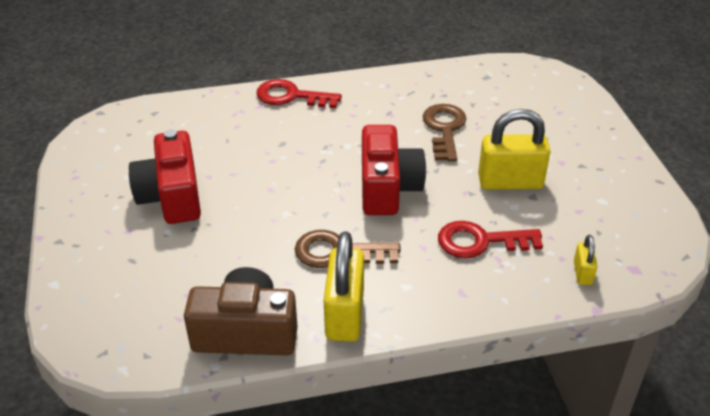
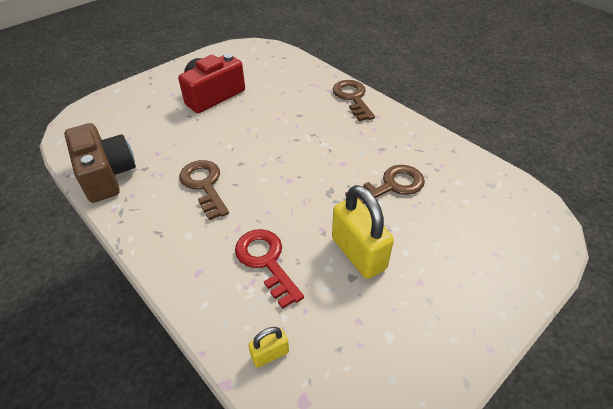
camera: 60 degrees right, 5 degrees up
(291, 96) = (352, 98): red key -> brown key
(344, 314) = (142, 213): yellow padlock -> none
(388, 188) = (292, 182): red camera -> none

